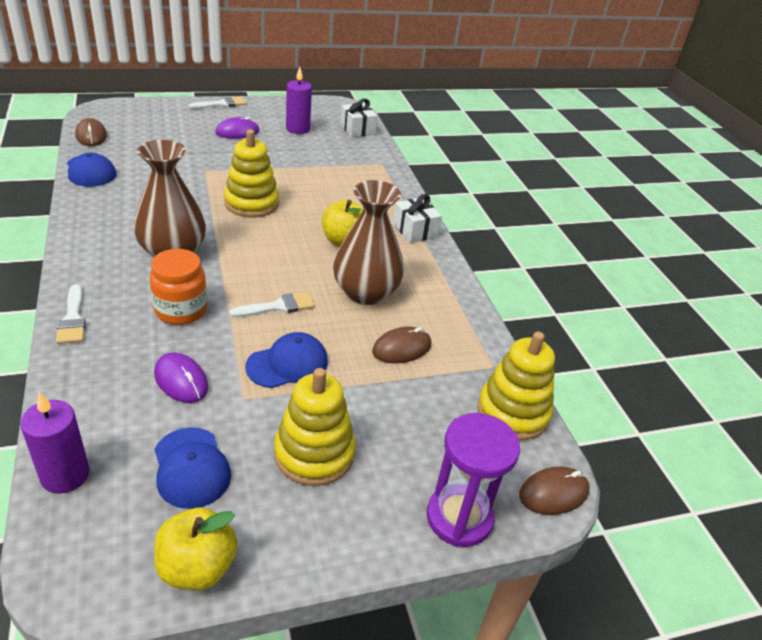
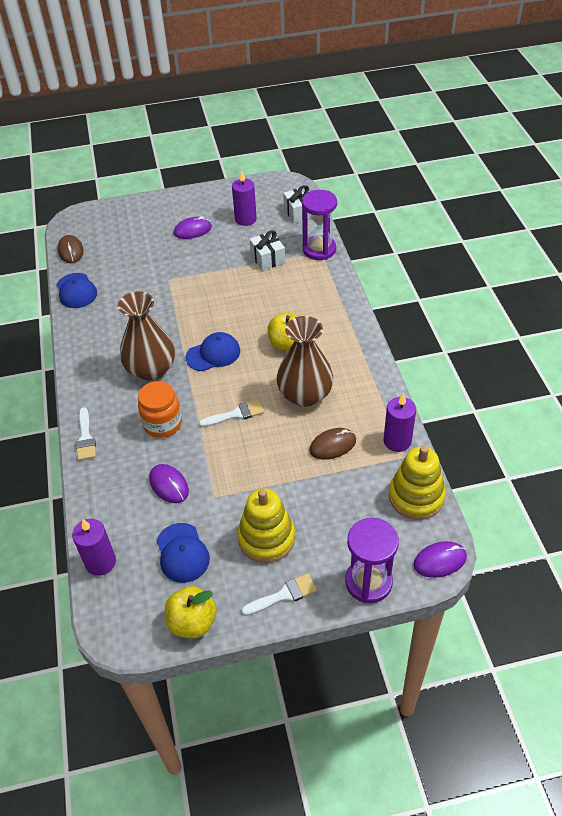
camera: 10 degrees right, 10 degrees up
(221, 104) = (176, 197): white brush -> white brush (284, 595)
(251, 203) = (209, 311): yellow stacking toy -> none
(287, 364) = (245, 465): blue cap -> blue cap (213, 354)
(379, 161) = (319, 249): none -> purple hourglass
(415, 230) = (348, 326): white gift -> white gift (267, 258)
(482, 349) = (397, 441): none -> purple candle
(553, 493) = (439, 560): brown mouse -> purple mouse

